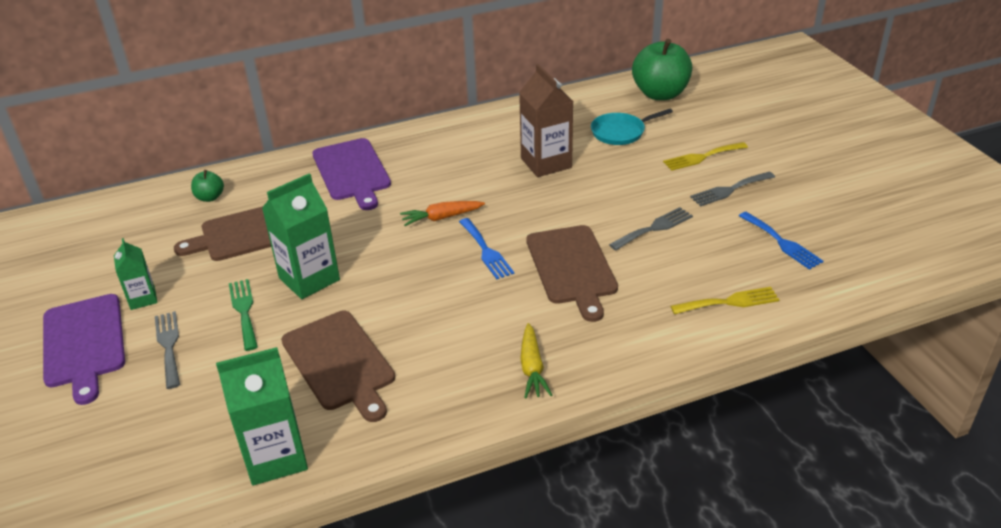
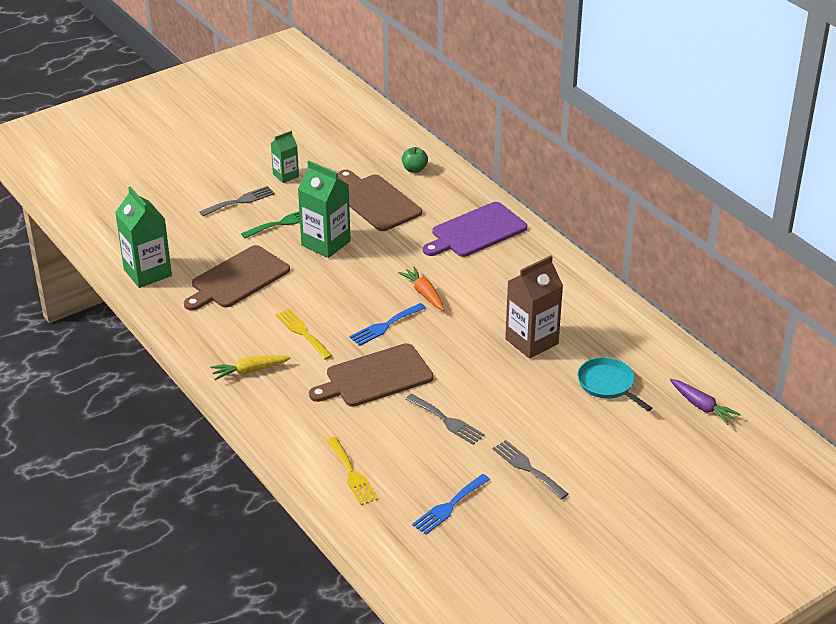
camera: 75 degrees right, 0 degrees up
(84, 343) = (235, 166): purple cutting board -> none
(660, 94) = (702, 406): green apple -> purple carrot
(702, 157) = (582, 445): yellow fork -> yellow fork (302, 332)

